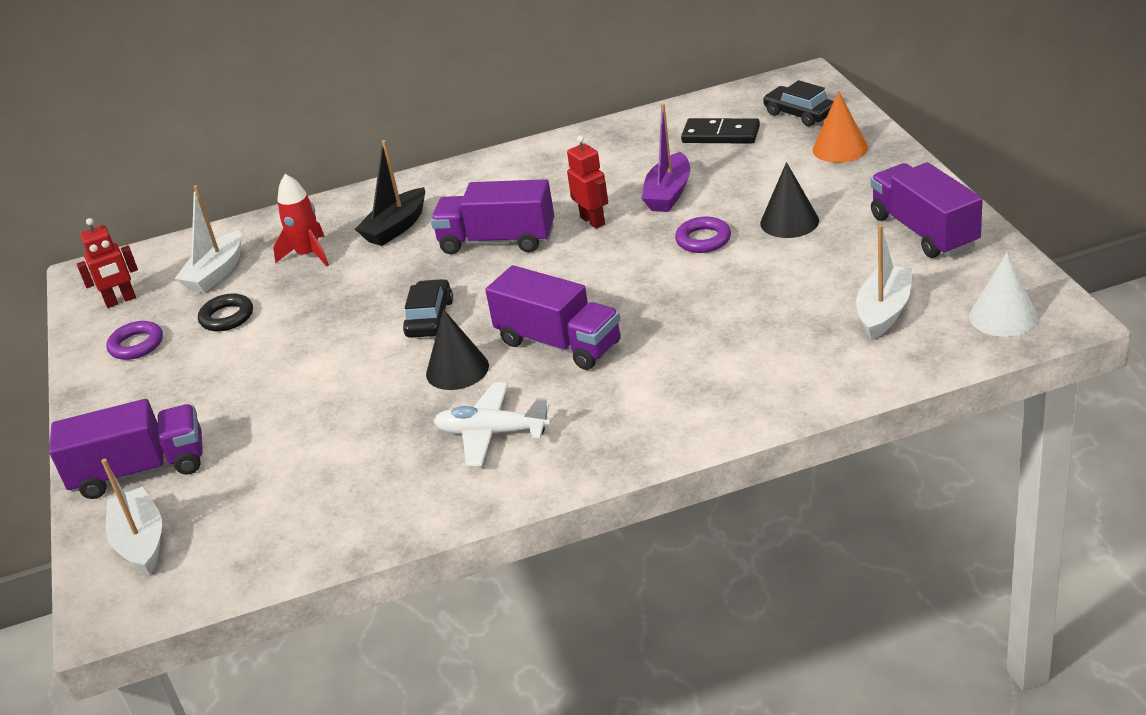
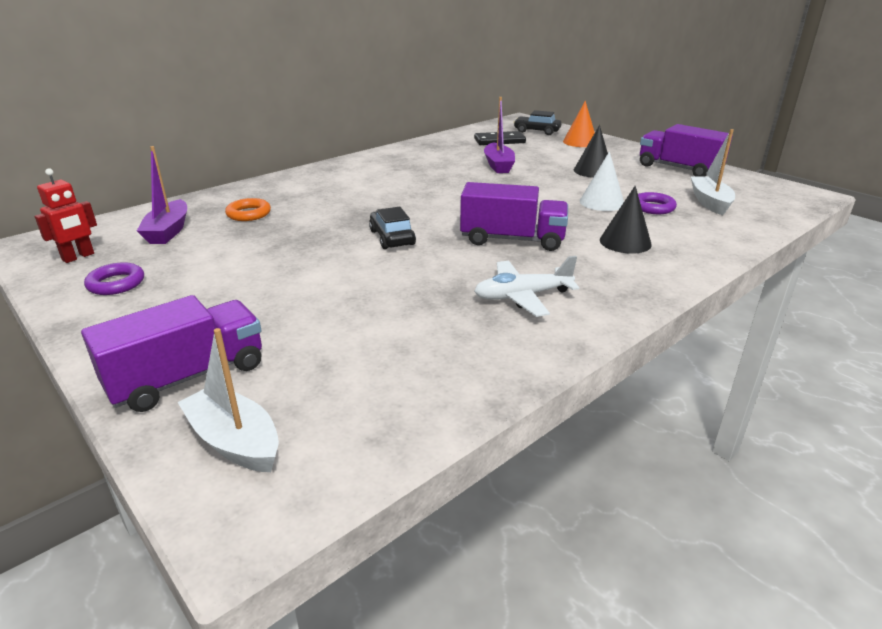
camera: 30 degrees left, 5 degrees down
(216, 273) = (168, 231): white boat -> purple boat
(227, 317) = (201, 256): black ring -> none
(309, 254) = (248, 214): red rocket -> orange ring
(396, 227) = (312, 194): black boat -> none
(457, 369) = (448, 263): black cone -> black cone (625, 242)
(497, 241) = (401, 194): purple truck -> none
(593, 221) = (461, 180): red robot -> none
(703, 239) = (549, 182): purple ring -> purple ring (653, 207)
(1003, 316) = (781, 198): white cone -> white cone (602, 202)

